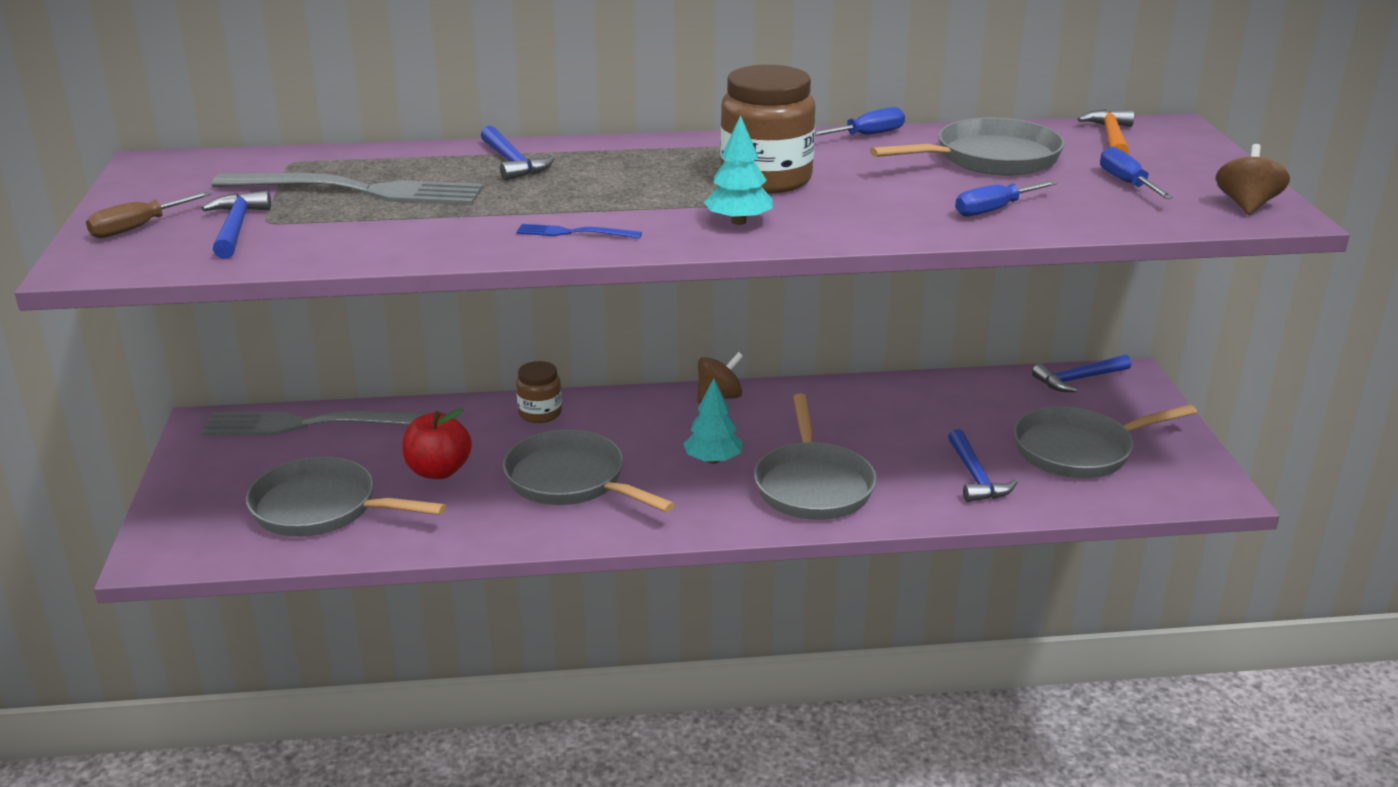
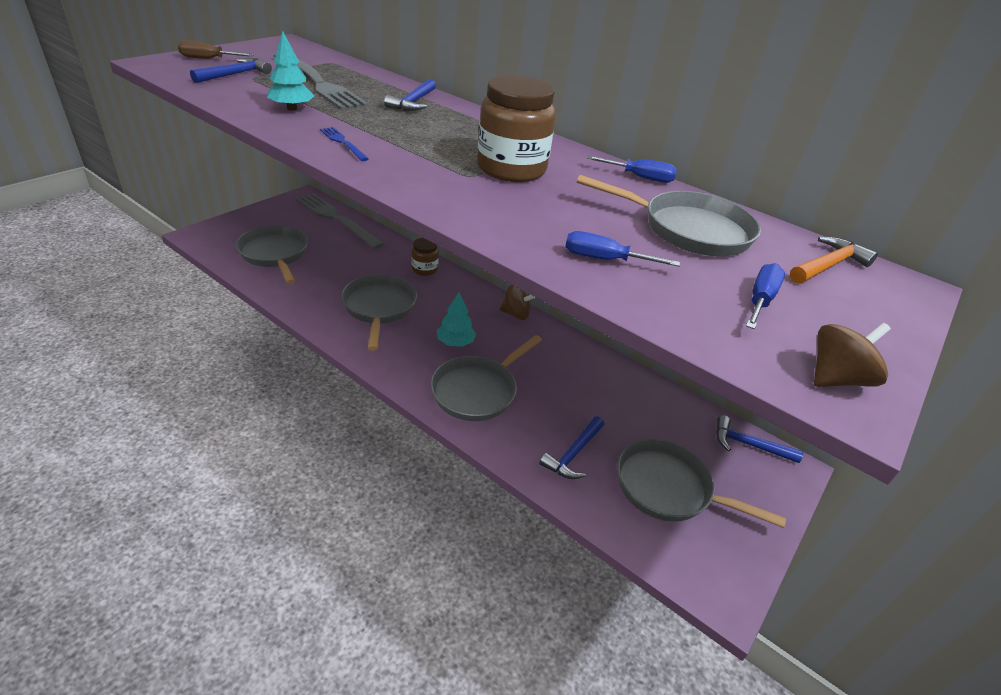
camera: 40 degrees right, 10 degrees up
(438, 471) = (340, 268): red apple -> none
(738, 222) = (433, 180): turquoise tree -> turquoise tree (292, 108)

